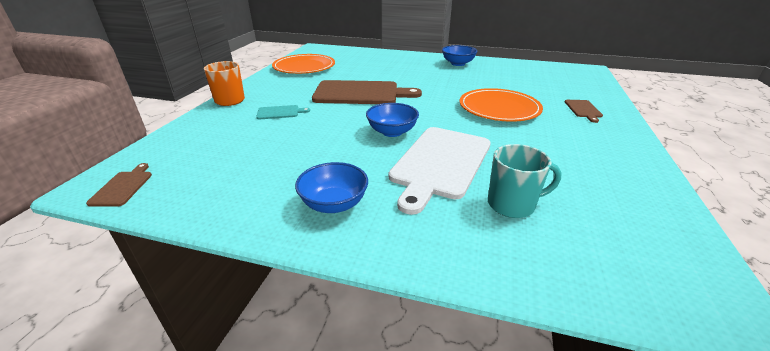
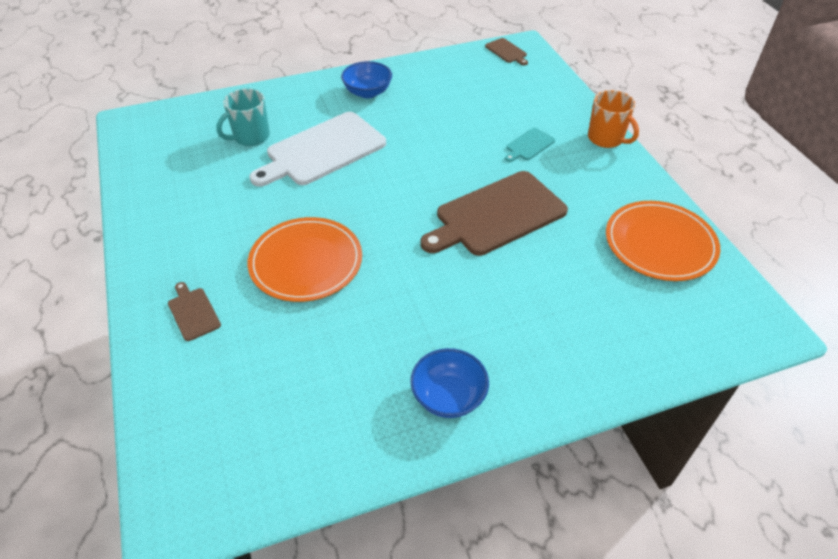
camera: 145 degrees right, 15 degrees up
(392, 132) = (393, 167): blue bowl -> none
(440, 163) = (322, 150): white cutting board -> white cutting board turned 120 degrees counterclockwise

